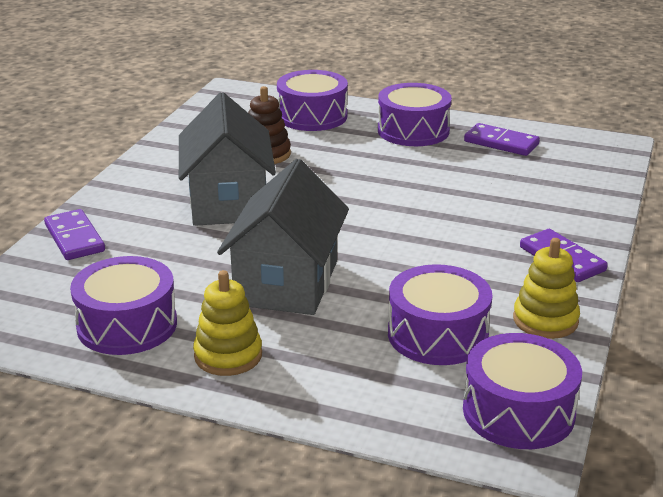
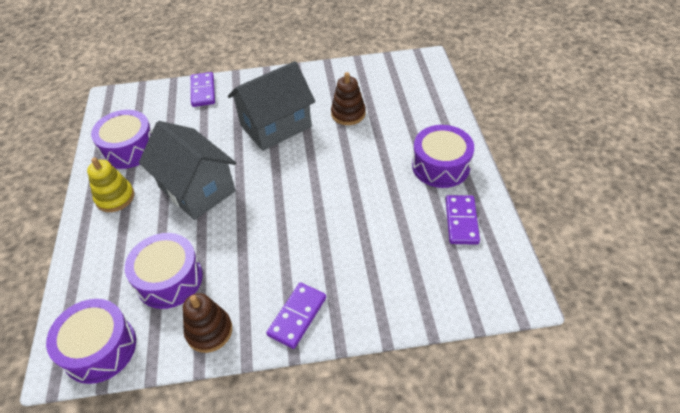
camera: 65 degrees right, 20 degrees up
(75, 238) = (203, 91): purple domino -> purple domino turned 45 degrees counterclockwise
(287, 283) = (197, 189): grey house -> grey house turned 60 degrees clockwise
(312, 116) = (420, 110): purple drum -> none
(545, 320) = (209, 331): yellow stacking toy -> brown stacking toy

